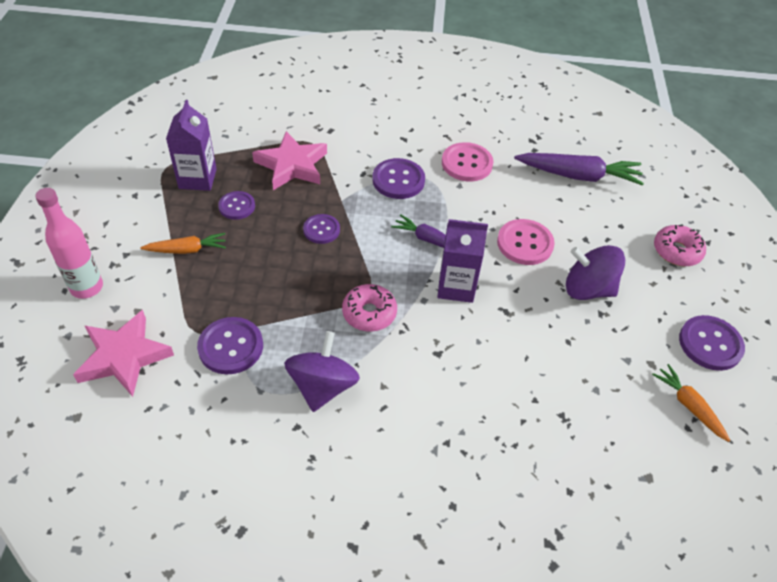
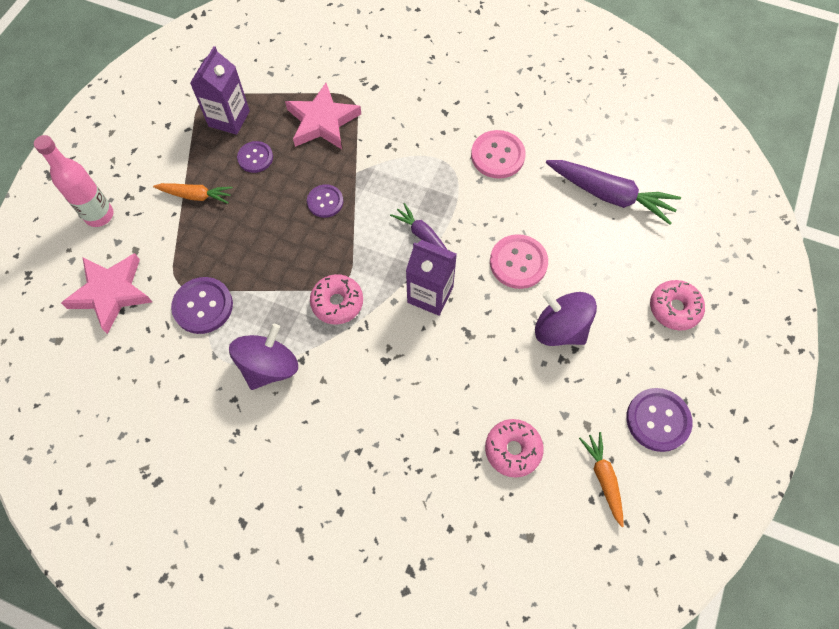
camera: 20 degrees right, 15 degrees up
(398, 180) = (420, 161): purple button -> none
(595, 402) = (513, 450): none -> pink donut

